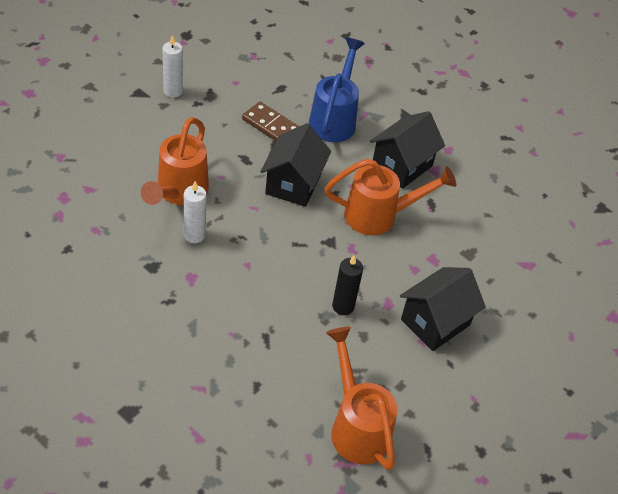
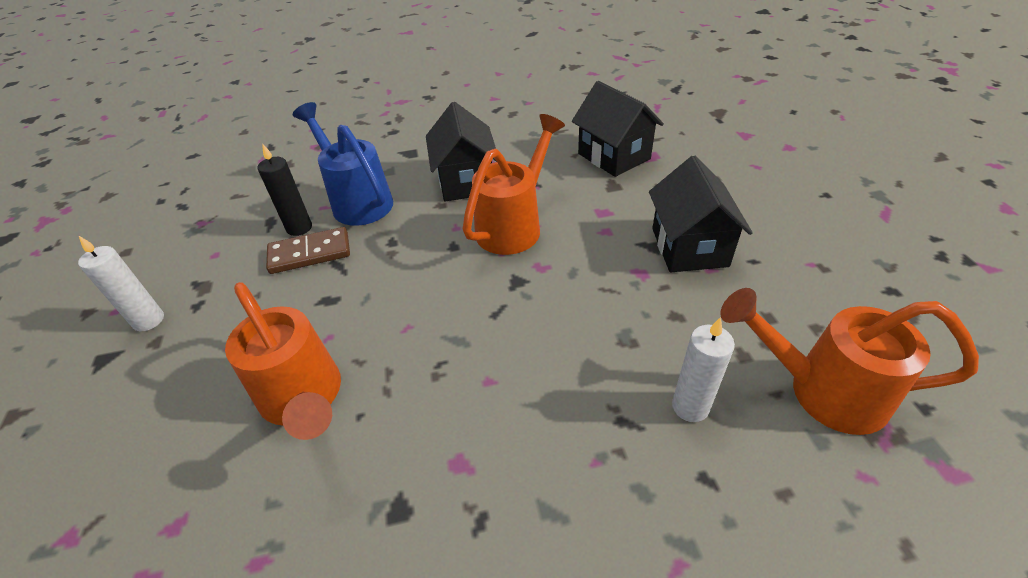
camera: 45 degrees left, 5 degrees down
(194, 235) = (391, 419): white candle -> white candle (690, 406)
(293, 184) = (407, 274): black house -> black house (613, 156)
(343, 306) = (620, 314): black candle -> black candle (299, 228)

